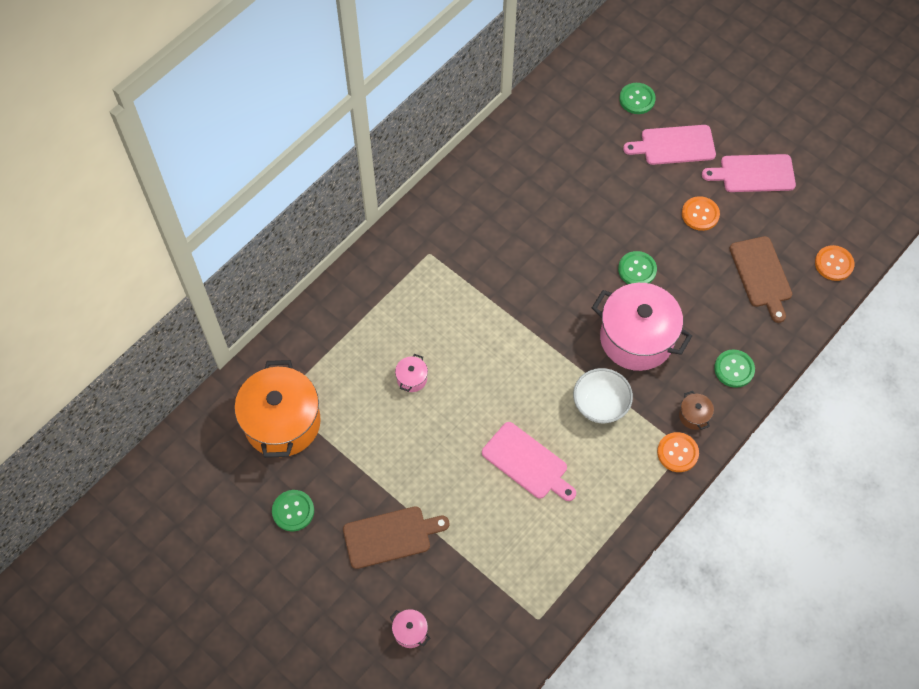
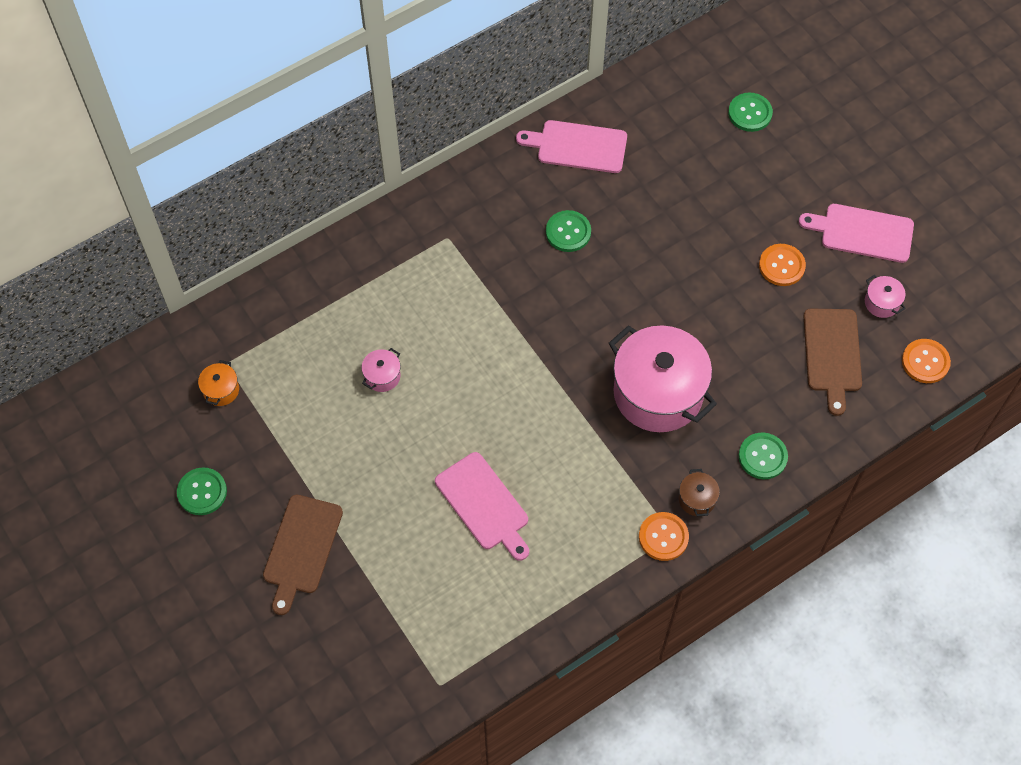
camera: 15 degrees right, 0 degrees up
(282, 422) = (221, 390): orange pot -> orange pot, size x0.40
(390, 536) = (301, 548): brown cutting board -> brown cutting board turned 105 degrees clockwise
(410, 631) = (290, 660): pink pot -> pink pot (881, 303)
(600, 405) = (590, 459): white bowl -> none
(637, 269) = (684, 313): green button -> green button (568, 232)
(674, 145) = (777, 177): pink cutting board -> pink cutting board (578, 146)

